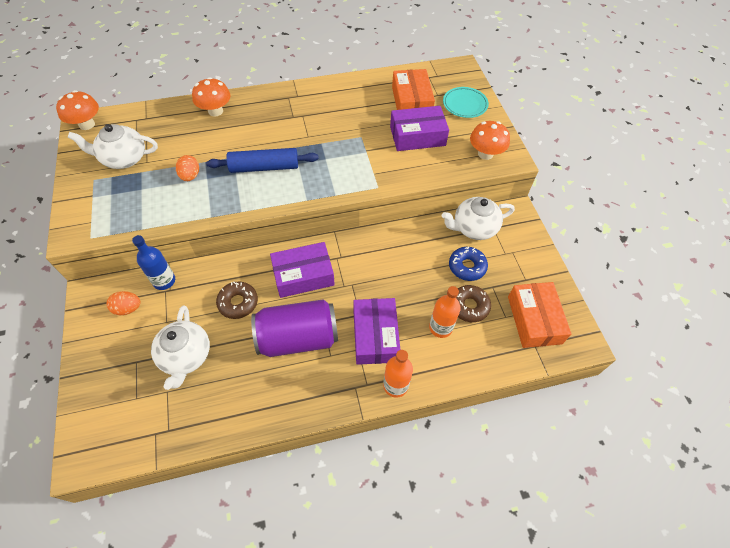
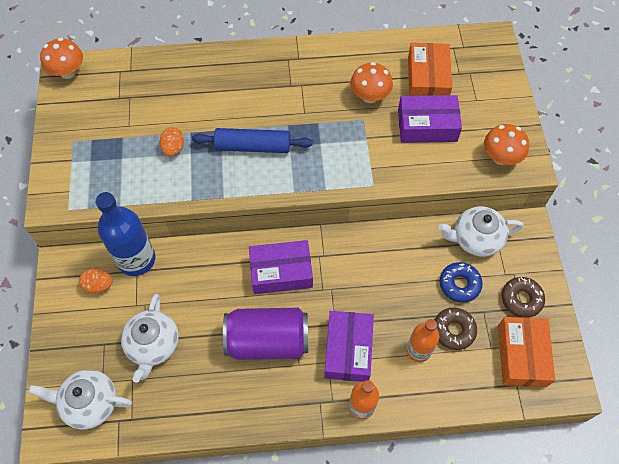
camera: 10 degrees right, 5 degrees up
(123, 159) = (105, 119): white teapot -> white teapot (89, 403)
(164, 281) = (136, 259): blue bottle -> blue bottle, size x1.63
(215, 111) = (206, 69): orange mushroom -> orange mushroom (370, 96)
(238, 303) = (210, 294): brown donut -> brown donut (521, 299)
(465, 104) = (489, 90): turquoise plate -> none

